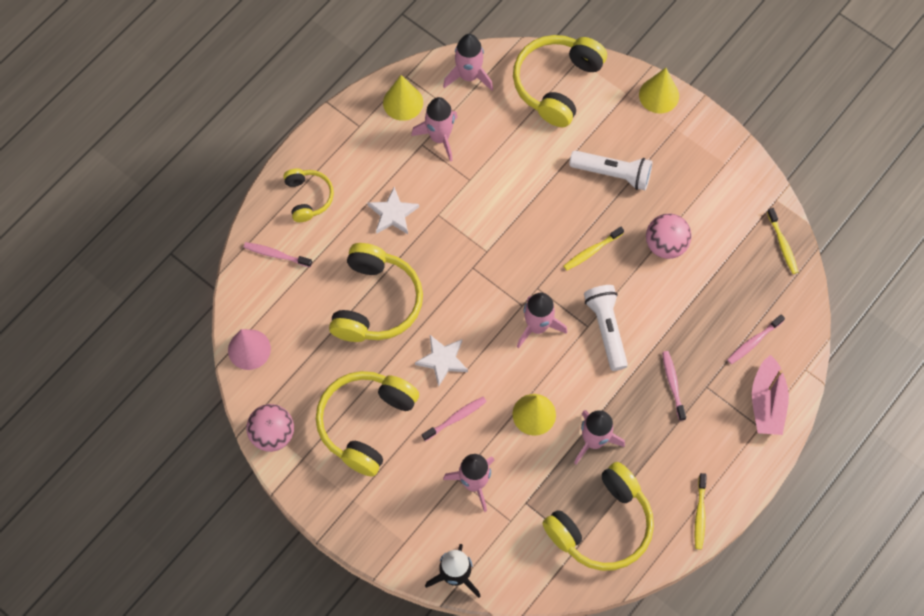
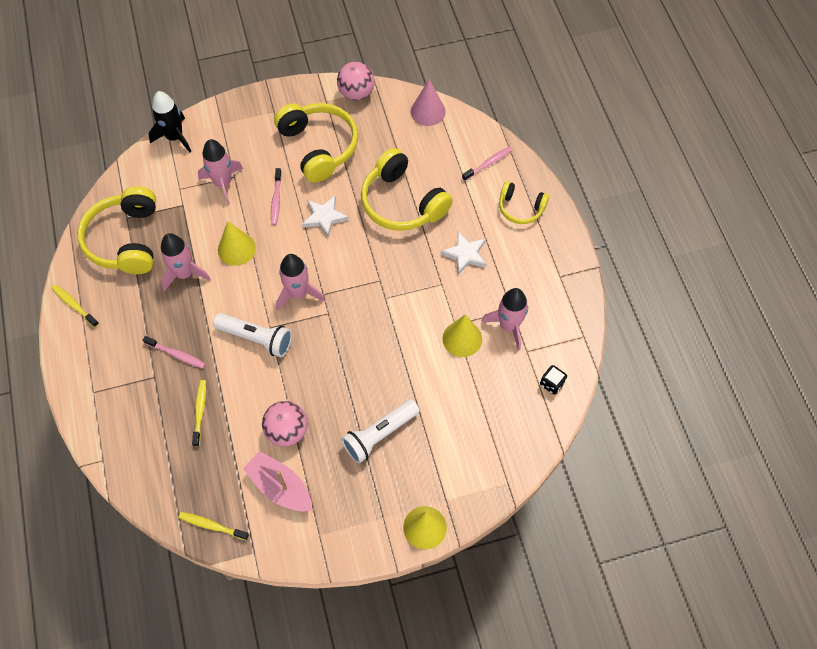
camera: 125 degrees right, 5 degrees down
(403, 102) = (560, 319): yellow cone -> yellow cone (462, 338)
(468, 76) = (552, 383): pink rocket -> black dice
(556, 84) = (496, 448): yellow headphones -> none
(591, 251) = (326, 371): yellow toothbrush -> yellow toothbrush (200, 411)
(753, 342) = (156, 438): pink toothbrush -> none
(767, 402) = (104, 411): pink boat -> pink boat (280, 487)

